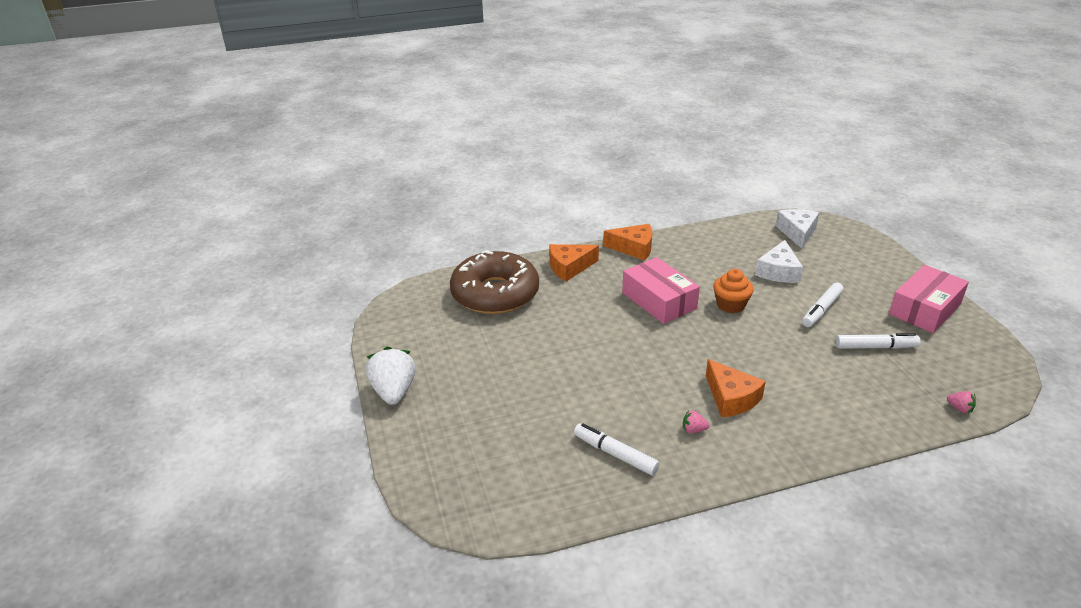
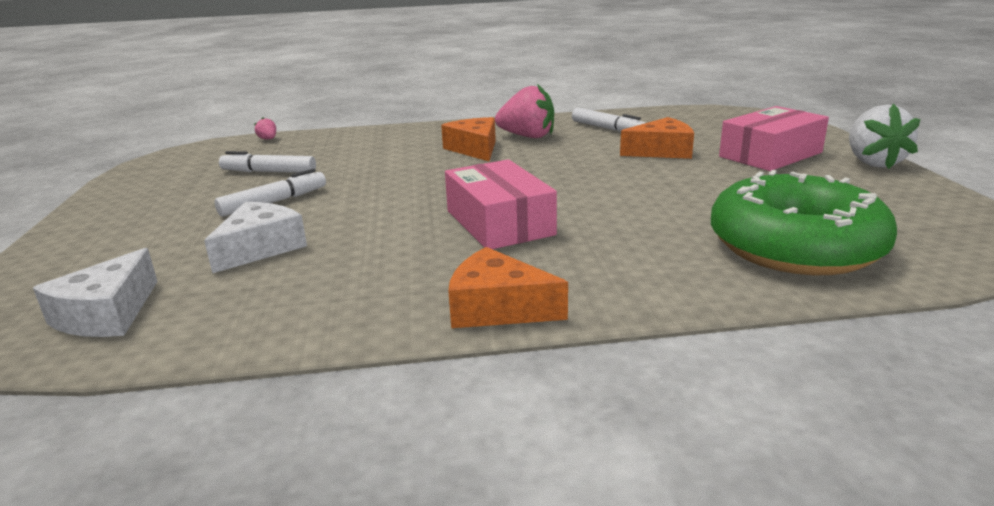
camera: 170 degrees left, 10 degrees down
(495, 294) = (795, 246): brown donut -> green donut
(569, 267) = (651, 279): orange cheese -> orange cheese (661, 151)
(693, 430) = (527, 136): pink strawberry -> pink strawberry, size x2.32
(730, 305) = (393, 213): orange cupcake -> none
(924, 309) = (141, 197): pink box -> pink box (770, 155)

